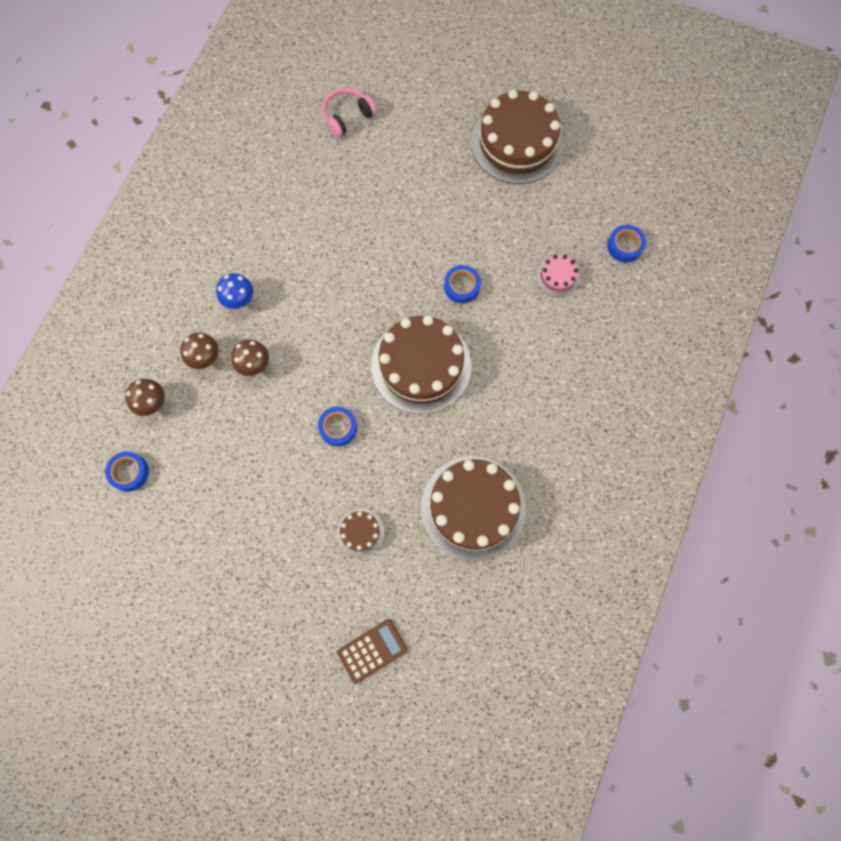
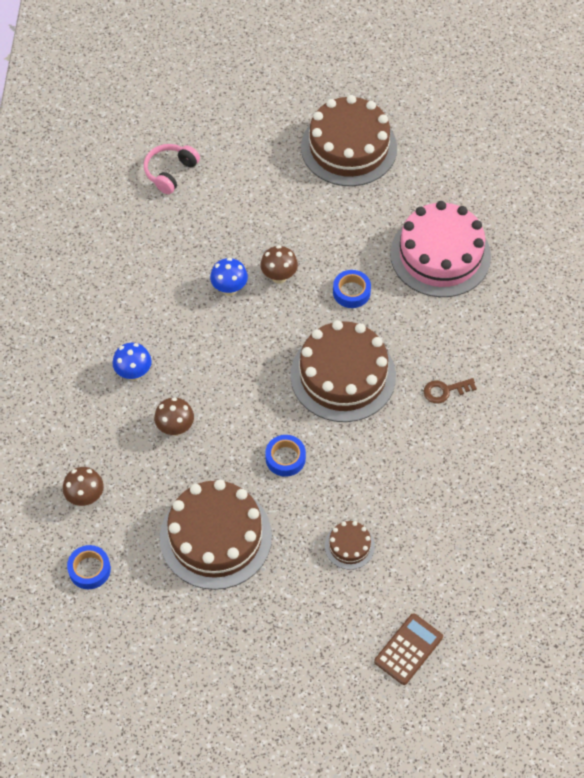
camera: 20 degrees left, 15 degrees down
(205, 358) = (122, 438): brown mushroom -> brown mushroom (279, 276)
(354, 247) = (229, 289): none -> blue mushroom
(473, 508) = (449, 487): brown cake -> brown cake (215, 537)
(507, 412) = (445, 391): none -> brown key
(557, 277) = (440, 255): pink cake -> pink cake, size x2.24
(624, 246) = (492, 208): blue tape -> none

